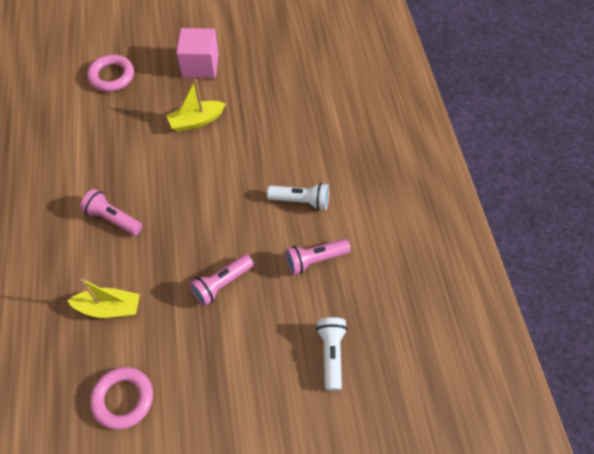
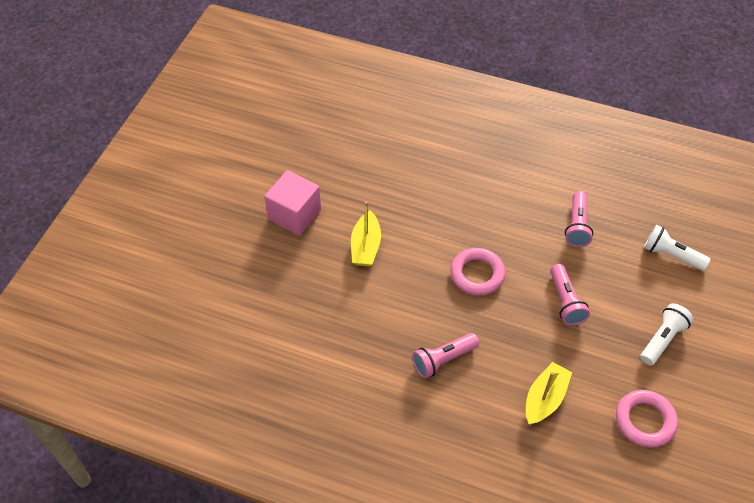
camera: 60 degrees left, 5 degrees down
(111, 76) = (251, 294): pink ring -> pink ring (477, 274)
(301, 201) = (510, 208): white flashlight -> white flashlight (662, 339)

